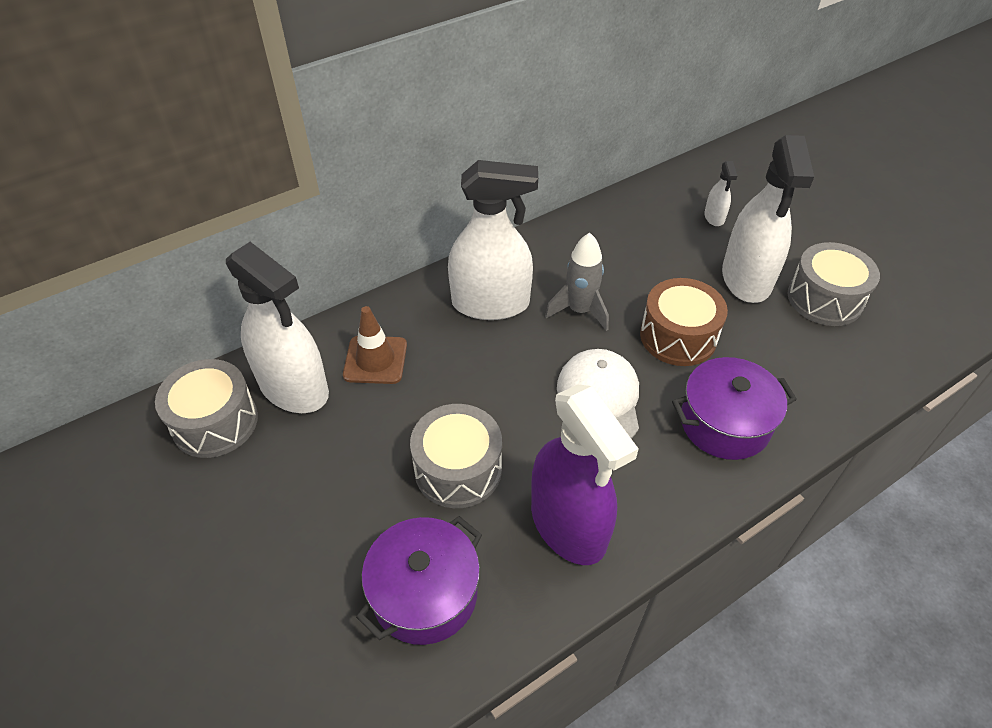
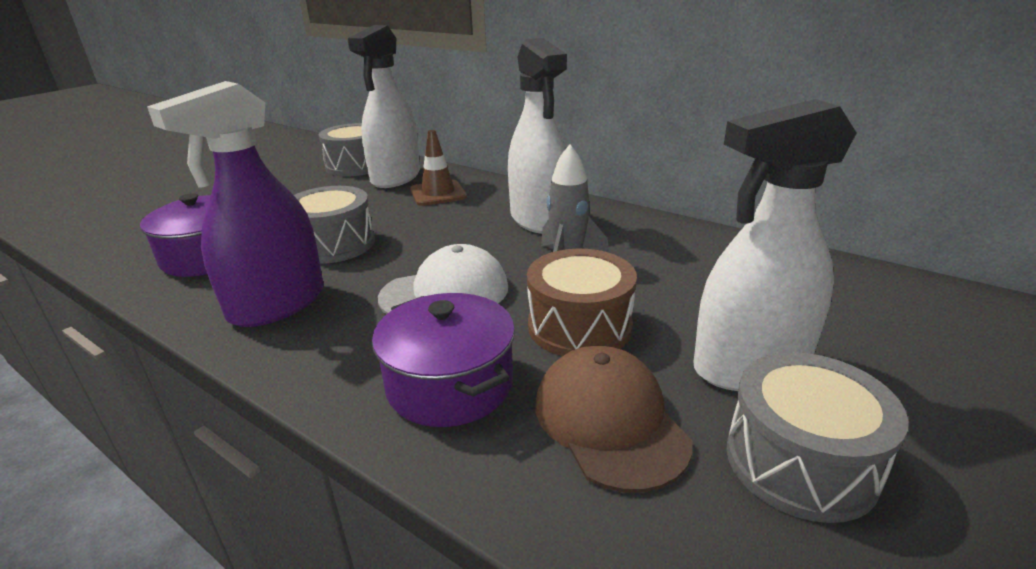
camera: 70 degrees right, 20 degrees down
(714, 217) = (850, 320): white spray bottle -> none
(779, 357) = (609, 421): none -> brown cap

